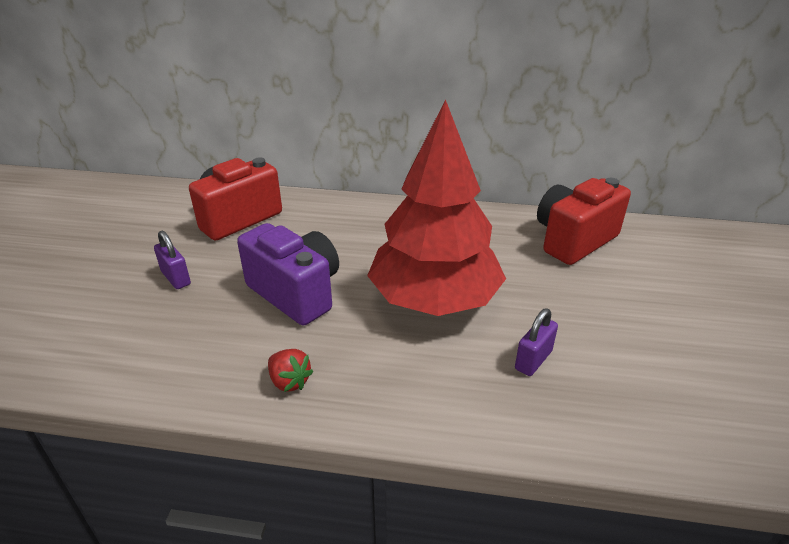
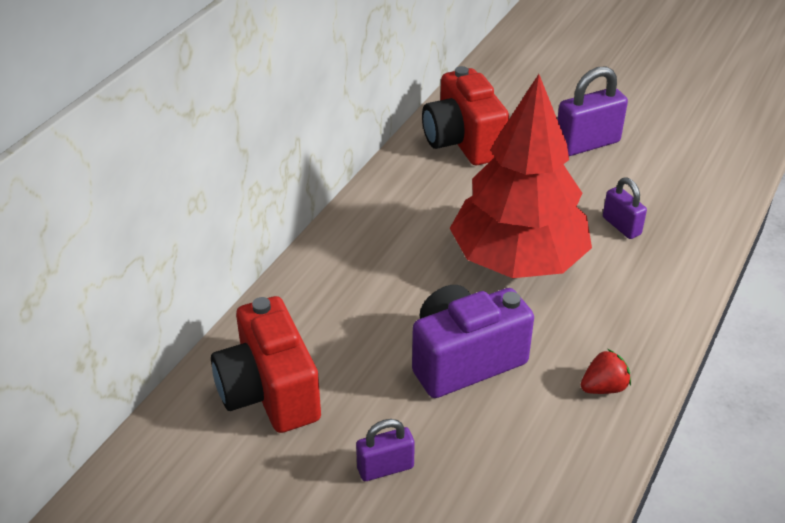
camera: 70 degrees left, 5 degrees up
(649, 314) = (587, 144): none -> purple padlock

